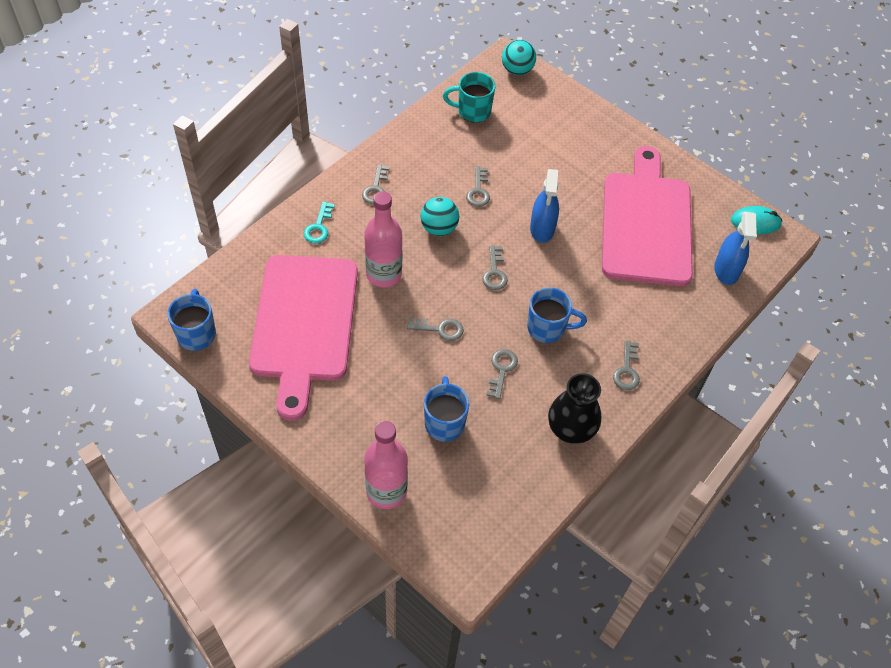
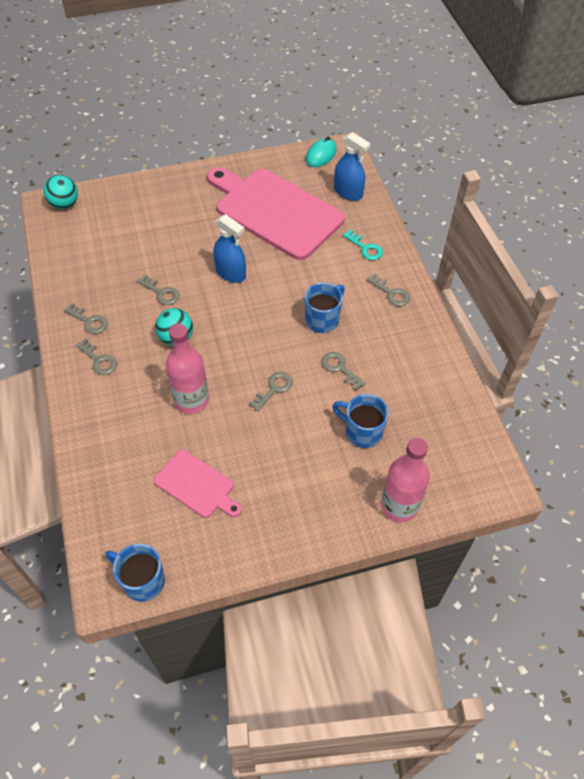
camera: 55 degrees left, 0 degrees up
(304, 324) = (197, 485): pink cutting board -> pink cutting board, size x0.49
(319, 227) = (103, 423): turquoise key -> turquoise key (365, 248)
(473, 111) = (79, 253): turquoise mug -> none
(494, 272) = (247, 324): grey key -> grey key (89, 321)
(571, 429) = (418, 353): black vase -> none

